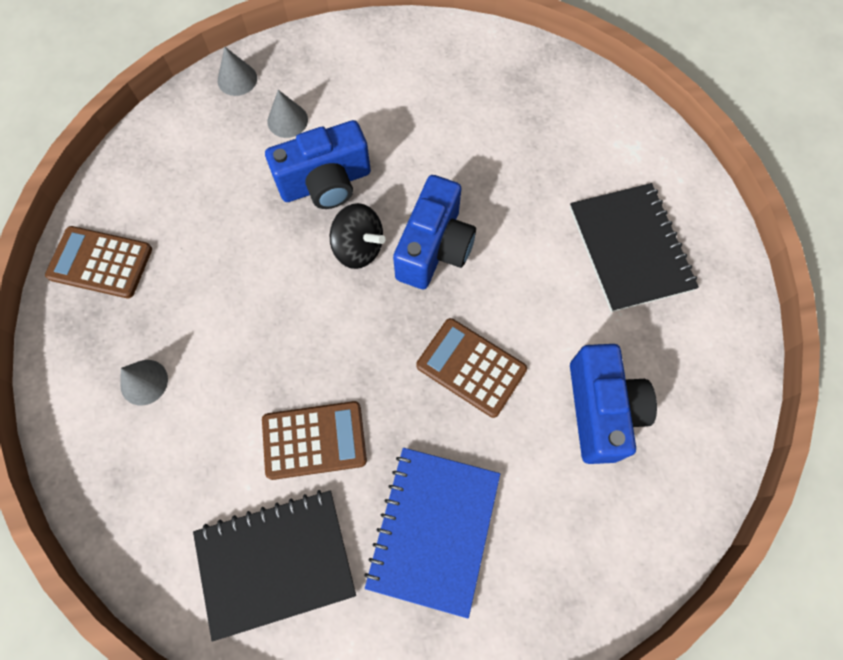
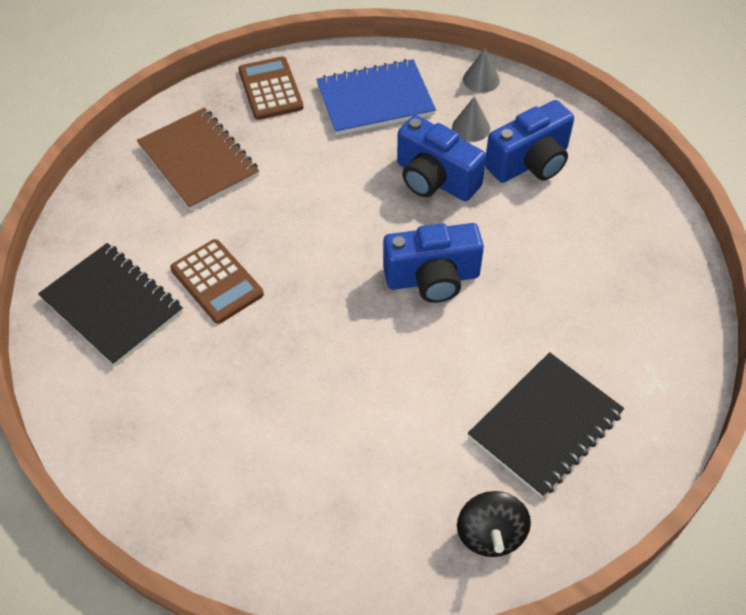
camera: 60 degrees right, 15 degrees down
(144, 382) = (198, 161): grey cone -> brown notebook
(358, 248) = (394, 228): black spinning top -> black spinning top (490, 534)
(434, 529) = (192, 394): blue notebook -> blue notebook (375, 100)
(471, 367) = (343, 355): brown calculator -> none
(601, 410) = (369, 471): blue camera -> blue camera (530, 162)

